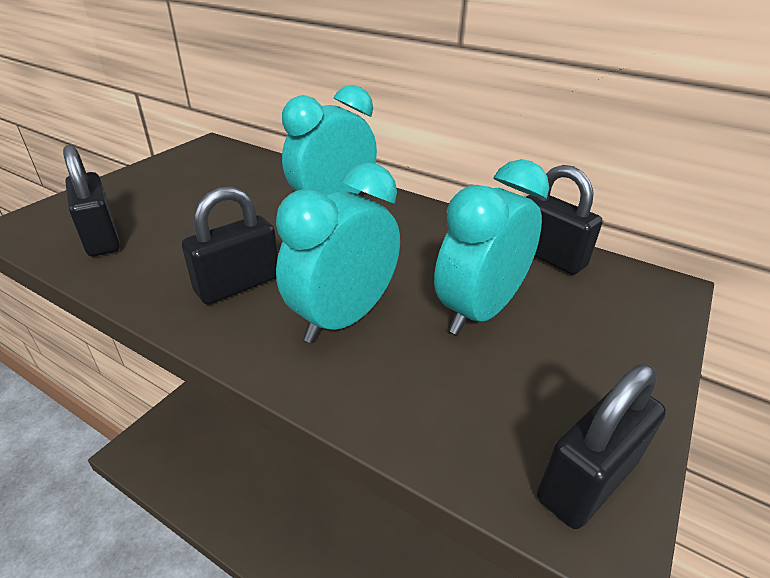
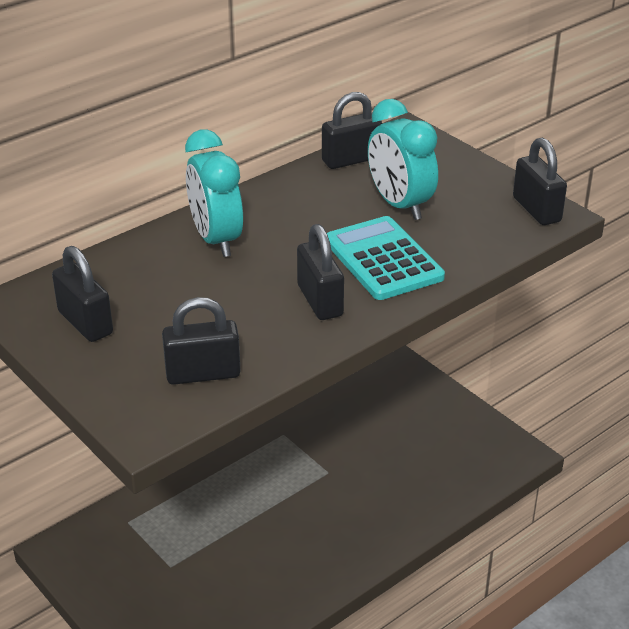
camera: 70 degrees left, 0 degrees up
(185, 174) = (85, 323): none -> black padlock
(343, 318) = (383, 259): turquoise clock -> turquoise calculator

